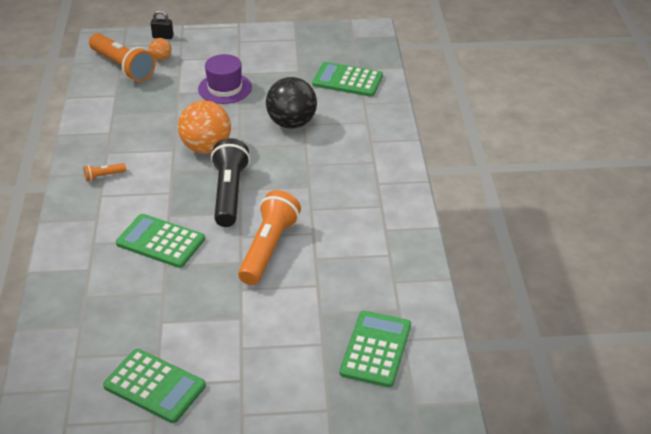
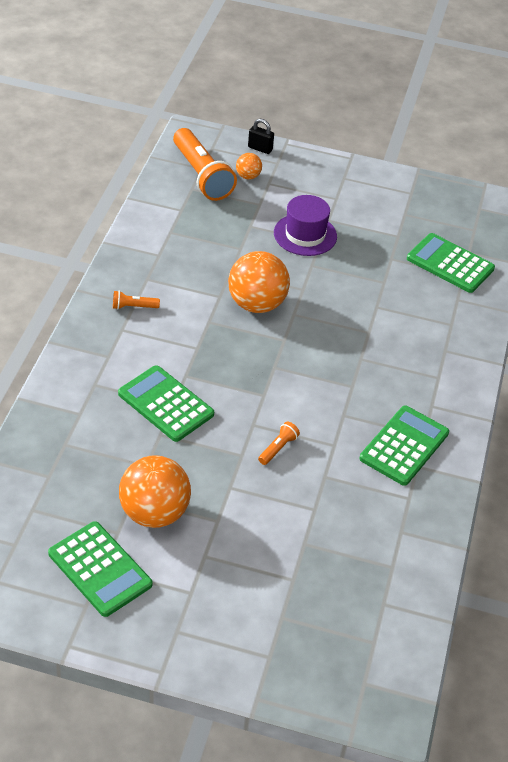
camera: 15 degrees right, 5 degrees up
(184, 328) = (154, 513): none -> orange ball
(229, 193) = (260, 368): black flashlight -> none
(268, 248) = (278, 448): orange flashlight -> orange flashlight, size x0.43
(291, 123) = (363, 301): black ball -> none
(376, 349) = (348, 605): green calculator -> green calculator (404, 446)

